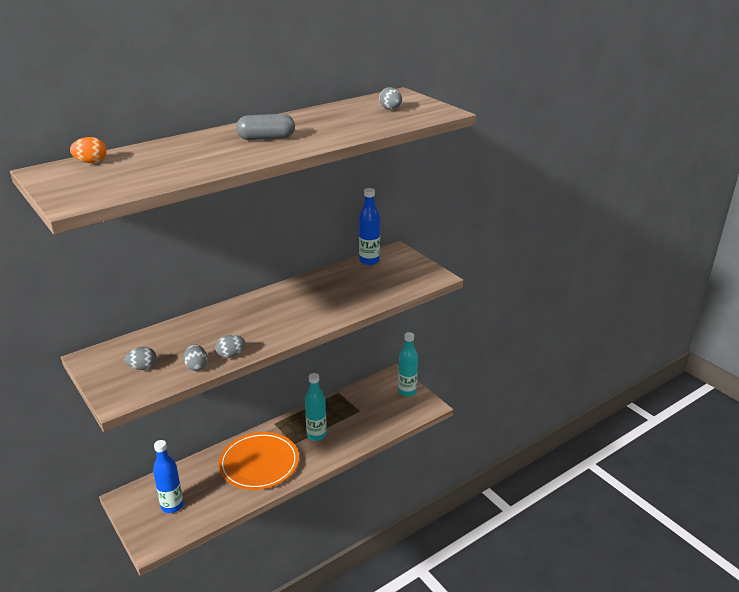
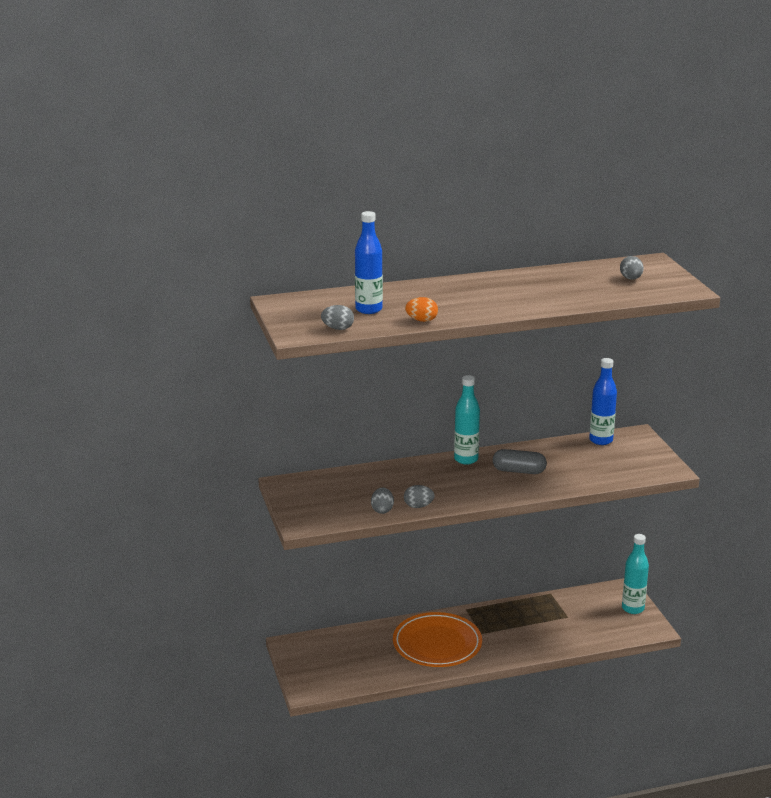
camera: 20 degrees right, 5 degrees down
(91, 162) = (320, 298): orange egg -> orange egg (421, 320)
(143, 367) = (331, 501): grey egg -> grey egg (338, 328)
(172, 506) = (336, 662): blue bottle -> blue bottle (368, 309)
(266, 138) = (487, 295): grey capsule -> grey capsule (519, 471)
(316, 435) = (509, 630): turquoise bottle -> turquoise bottle (466, 459)

